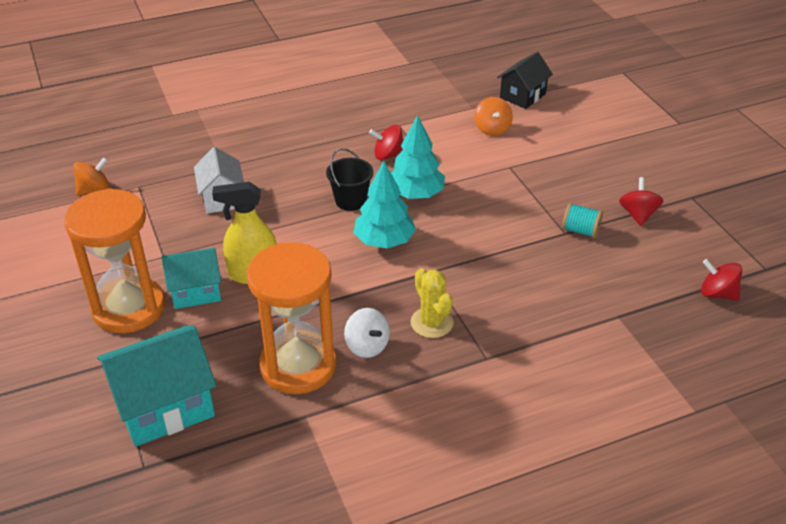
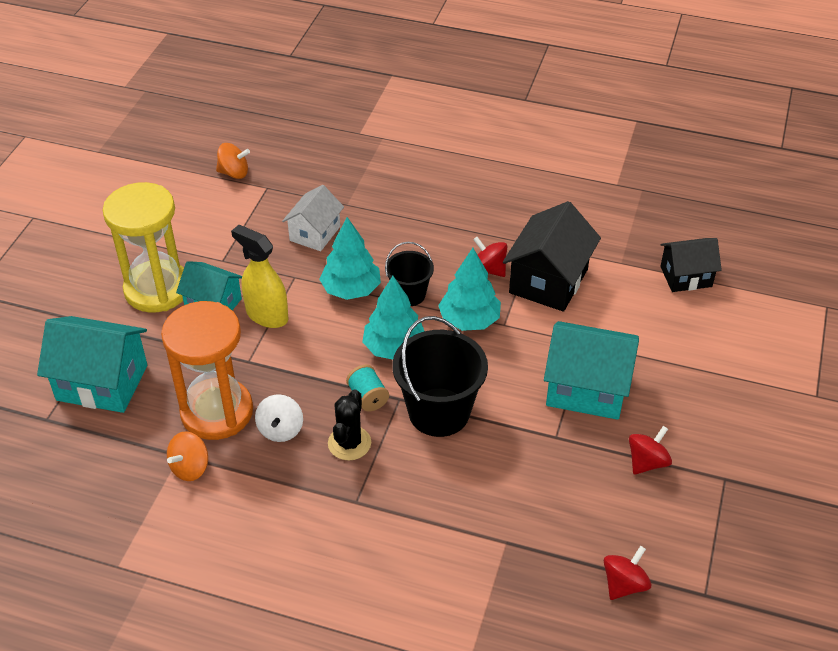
camera: 40 degrees right, 5 degrees up
(128, 308) = (157, 289): orange hourglass -> yellow hourglass
(301, 221) = (351, 290): none -> turquoise tree
(431, 323) = (349, 443): yellow cactus -> black cactus
(439, 142) = (548, 281): none -> black house
(469, 264) = (439, 412): none -> black bucket
(492, 129) = (613, 295): orange spinning top -> orange spinning top (190, 468)
(547, 193) = (586, 389): none -> turquoise house
(580, 231) = (572, 443): turquoise spool -> turquoise spool (368, 397)
(717, 294) = (624, 584): red spinning top -> red spinning top turned 60 degrees clockwise

